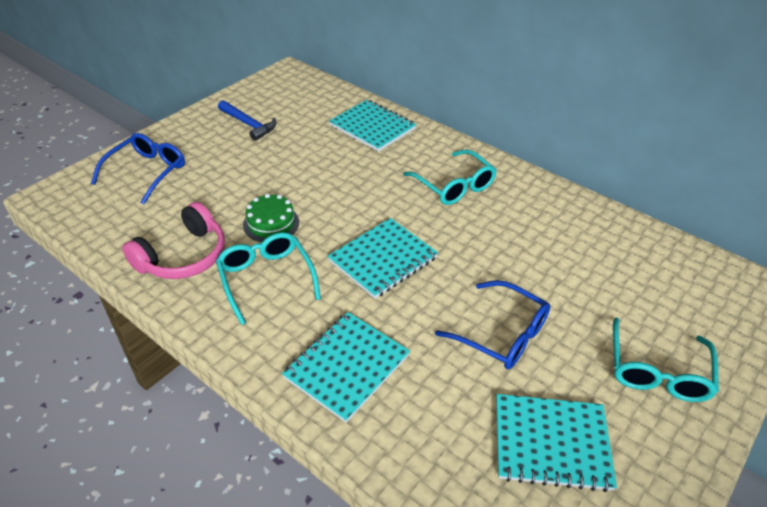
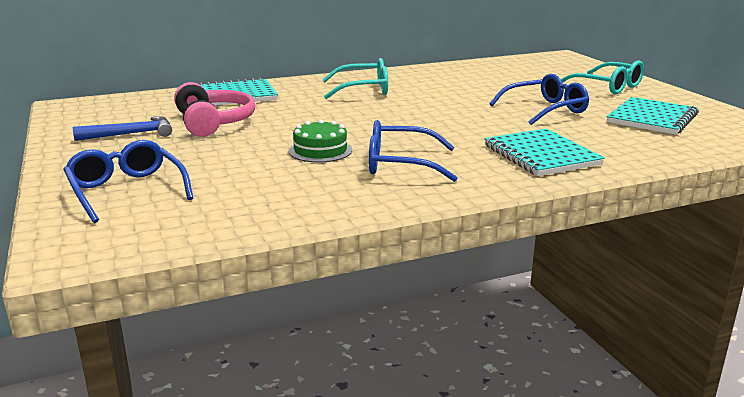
camera: 60 degrees left, 20 degrees down
(183, 256) = (319, 192): pink headphones -> pink headphones (214, 122)
(266, 279) = (400, 164): turquoise glasses -> blue glasses
(383, 259) = (425, 124): turquoise notebook -> none

